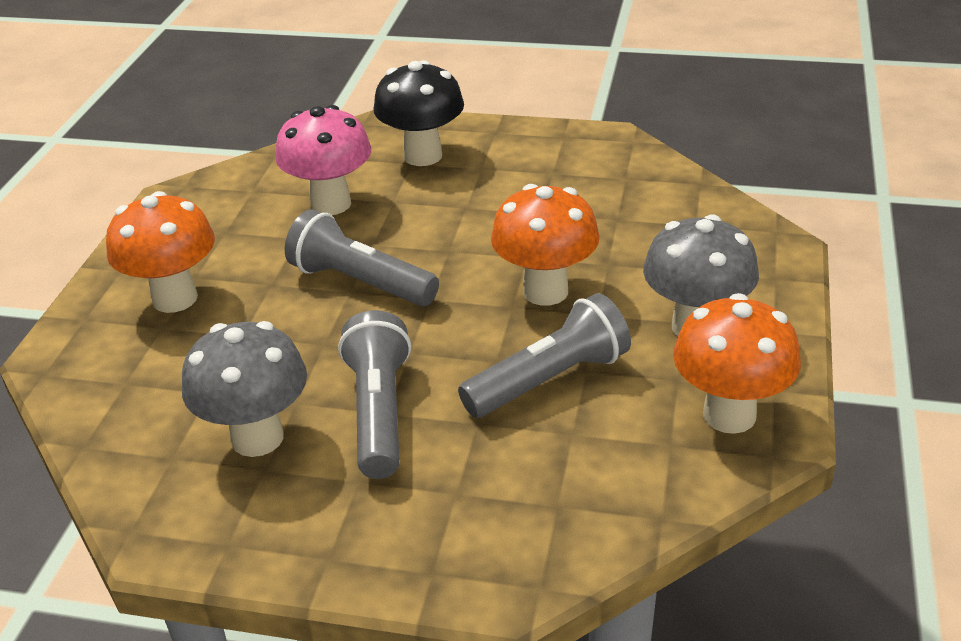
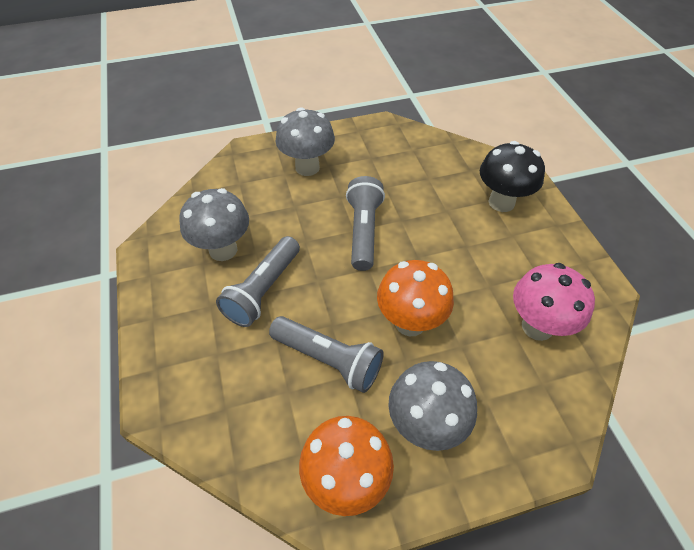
camera: 60 degrees right, 15 degrees up
(175, 298) = (307, 167): orange mushroom -> grey mushroom
(331, 204) = (424, 185): pink mushroom -> pink mushroom (537, 326)
(379, 412) = (263, 290): grey flashlight -> grey flashlight turned 150 degrees clockwise

